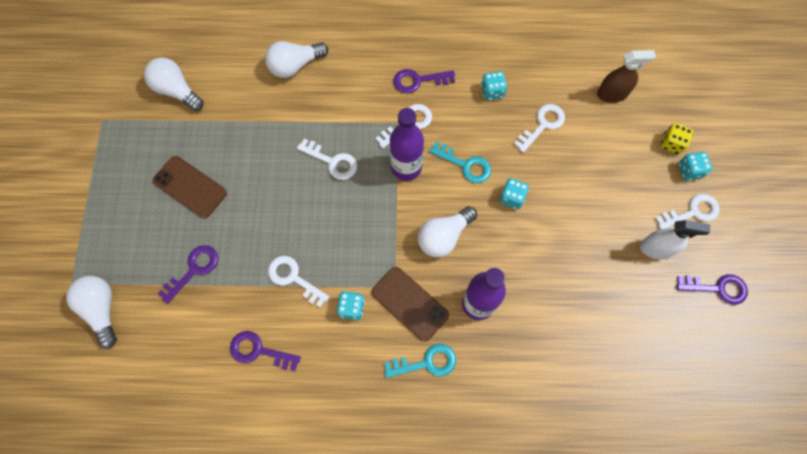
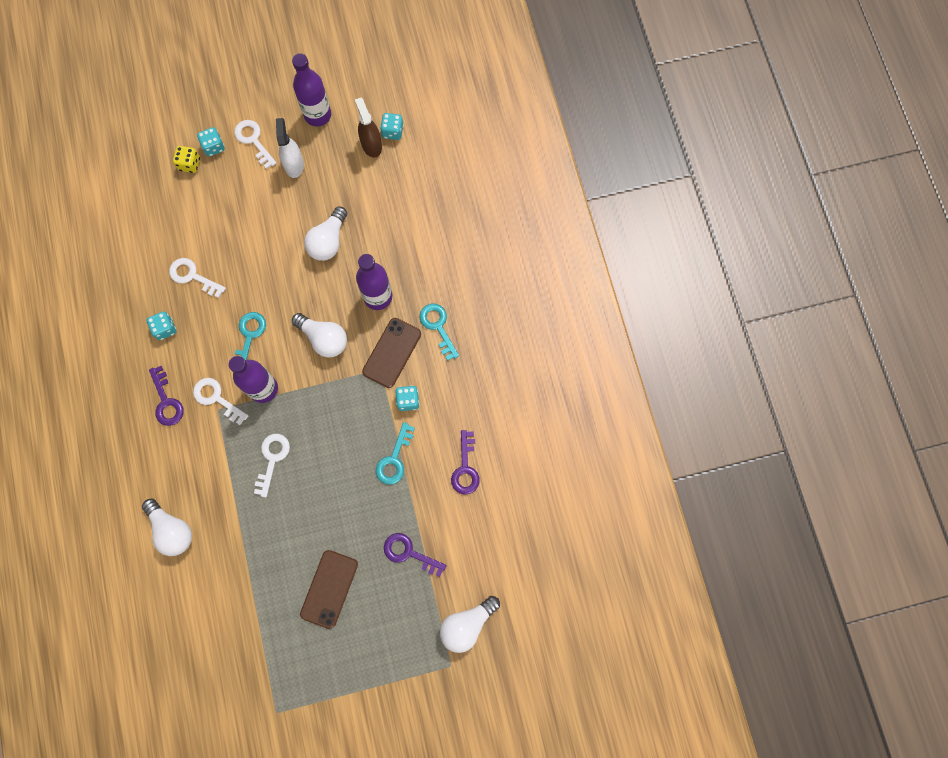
camera: 105 degrees left, 5 degrees up
(176, 90) = (226, 645): white light bulb -> white light bulb (328, 241)
(293, 278) = (394, 459): white key -> turquoise key
(512, 198) = (273, 289): turquoise dice -> turquoise dice (392, 131)
(612, 94) = (147, 221): brown spray bottle -> brown spray bottle (371, 145)
(717, 288) = (317, 115): purple key -> purple bottle

